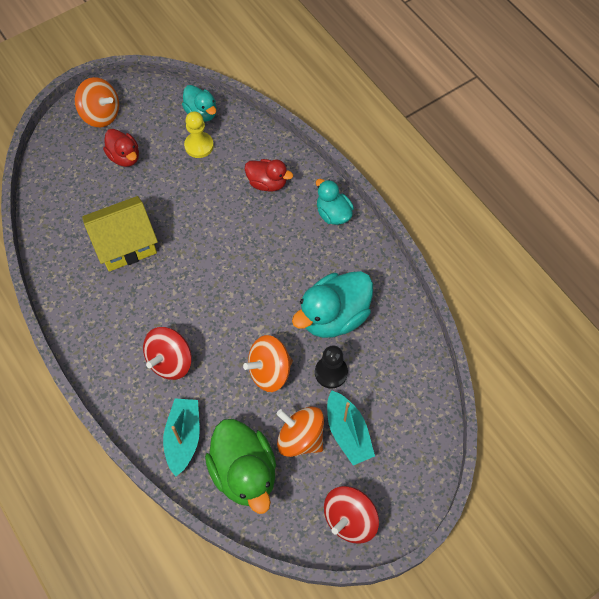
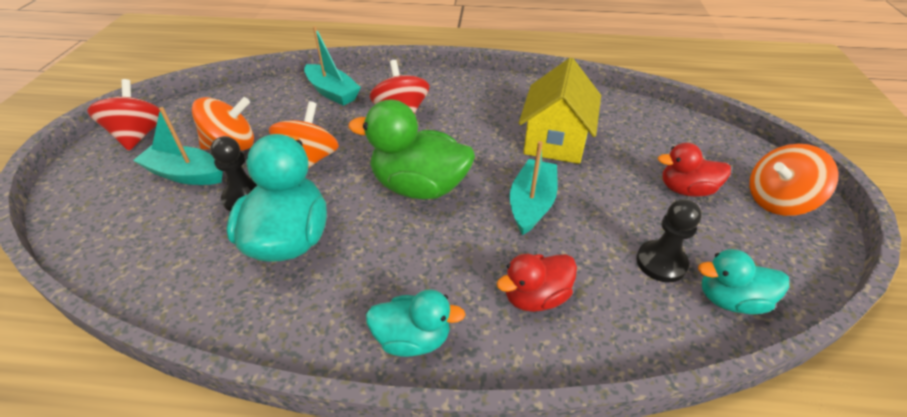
camera: 130 degrees right, 20 degrees down
(199, 146) = (661, 262): yellow pawn -> black pawn
(202, 221) = (531, 204): none -> turquoise boat
(244, 472) = (261, 106): green duck -> green duck (419, 187)

